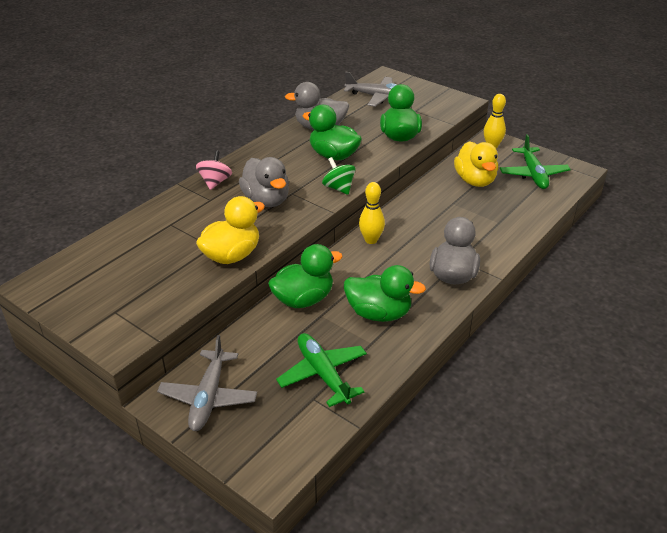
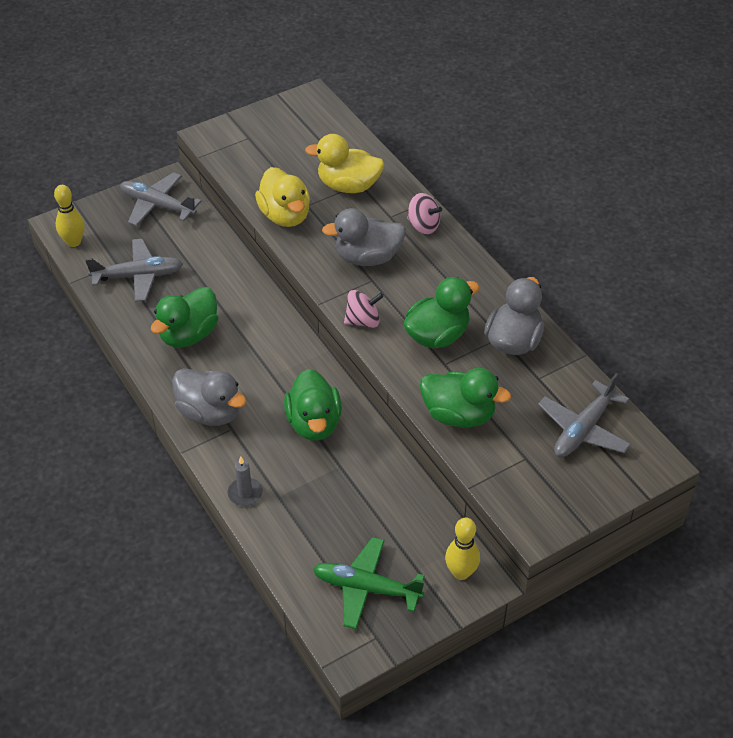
camera: 110 degrees right, 10 degrees up
(303, 299) = (240, 287): green duck -> green duck (314, 423)
(323, 374) = (138, 276): green plane -> grey plane
(338, 188) = (363, 321): green spinning top -> pink spinning top
(371, 240) = (306, 364): yellow bowling pin -> yellow bowling pin (74, 242)
(475, 181) = (380, 511): yellow duck -> yellow duck (348, 186)
(509, 237) = (245, 493): none -> grey candle

